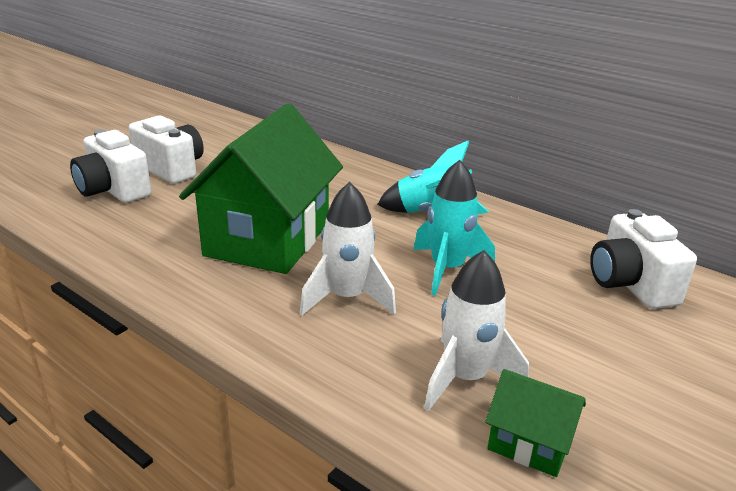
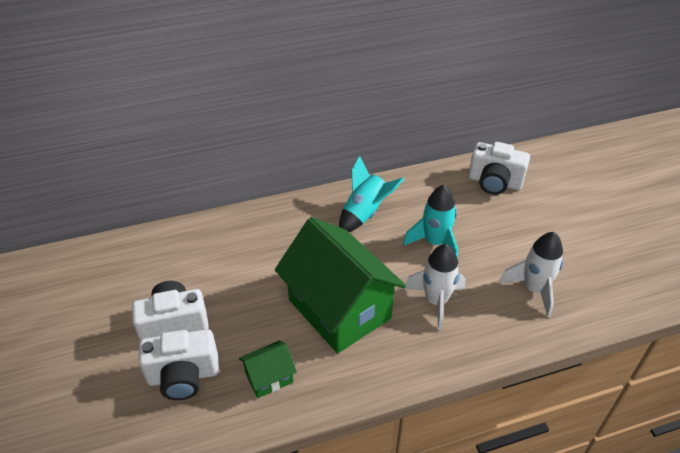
camera: 55 degrees left, 15 degrees up
(529, 443) = (588, 293): green house -> green house (269, 377)

